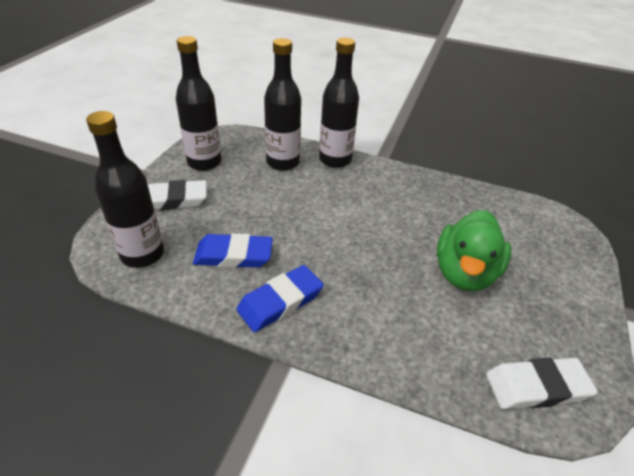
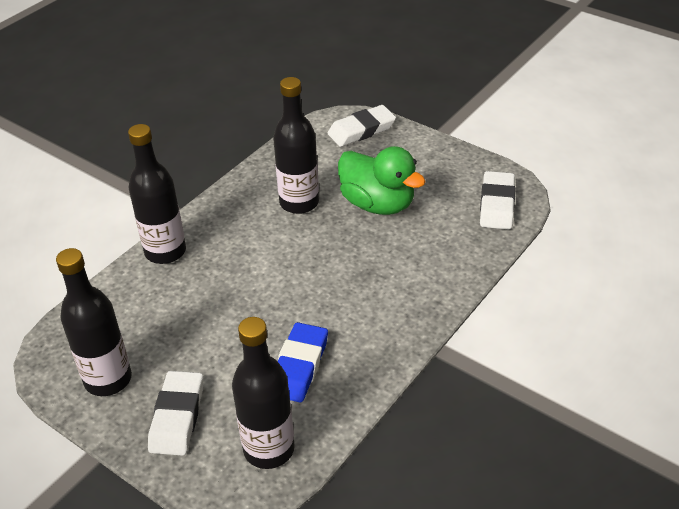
camera: 70 degrees left, 0 degrees up
(280, 301) = (375, 337): blue eraser -> none
(283, 162) = (147, 300): black bottle -> black bottle (299, 203)
(565, 242) = (361, 130): none -> white eraser

